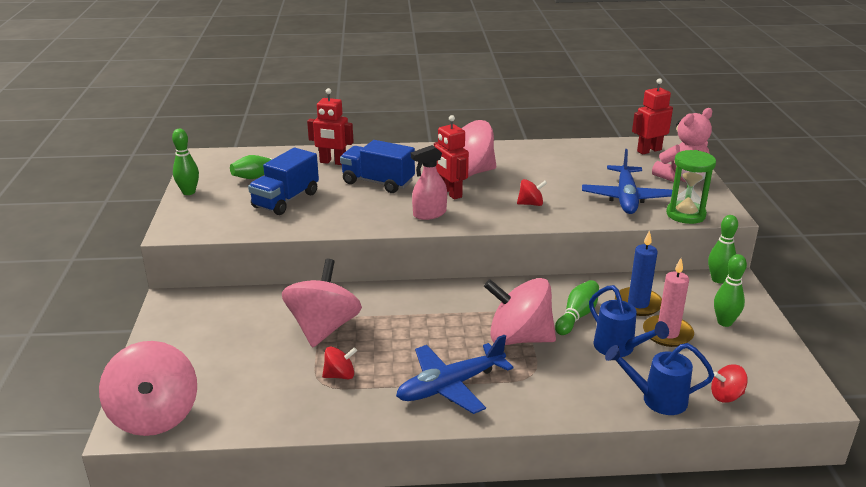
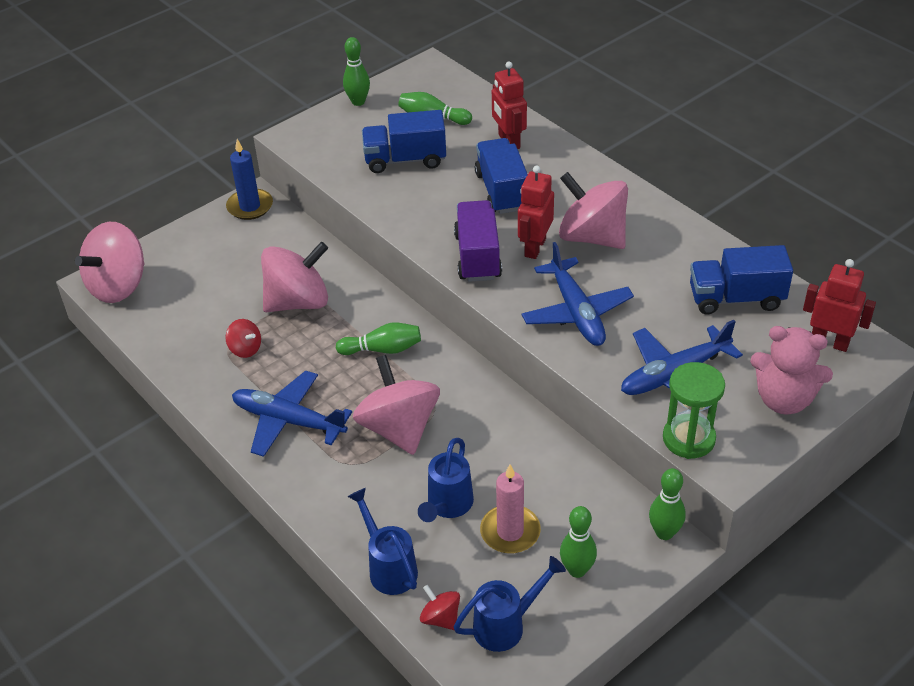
camera: 55 degrees right, 15 degrees up
(429, 214) = (477, 256): pink spray bottle -> purple truck
(530, 204) = (576, 312): red spinning top -> blue plane
(577, 316) = (475, 451): green bowling pin -> green bowling pin (383, 349)
(582, 158) = (736, 298): none -> blue truck
(638, 304) = (544, 487): blue candle -> blue candle (250, 206)
(753, 370) = (506, 625): none -> blue watering can

